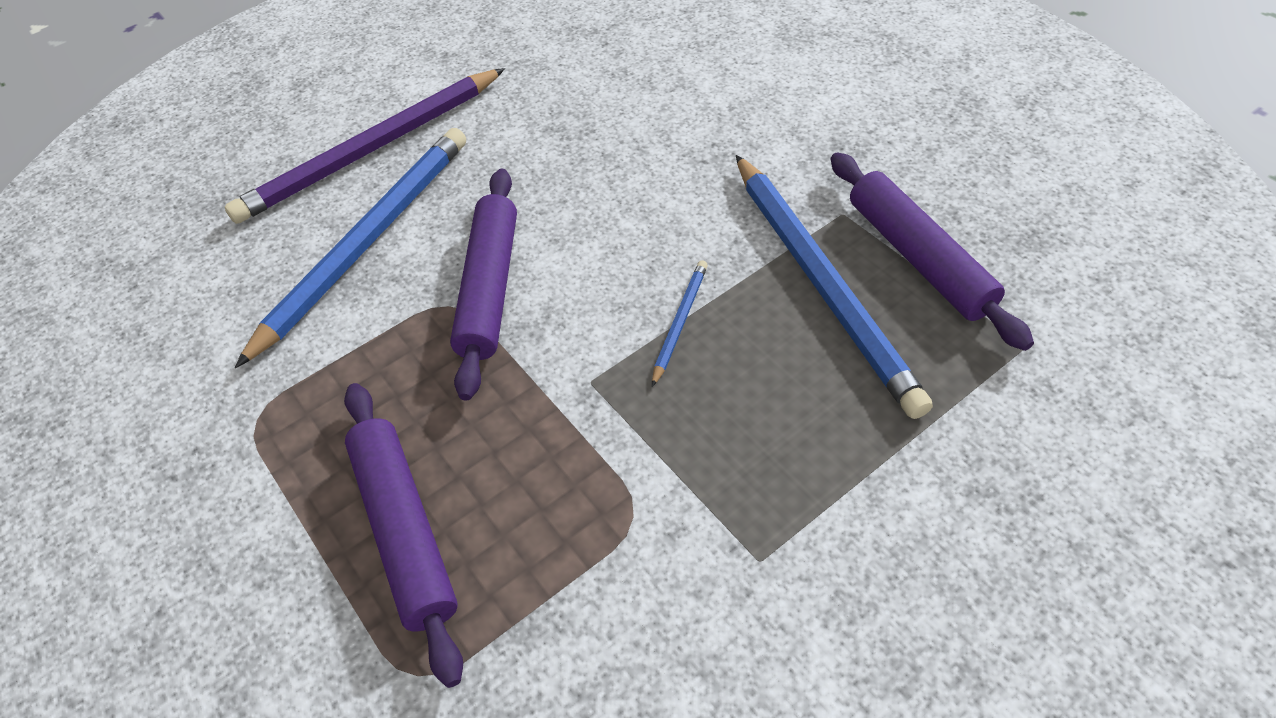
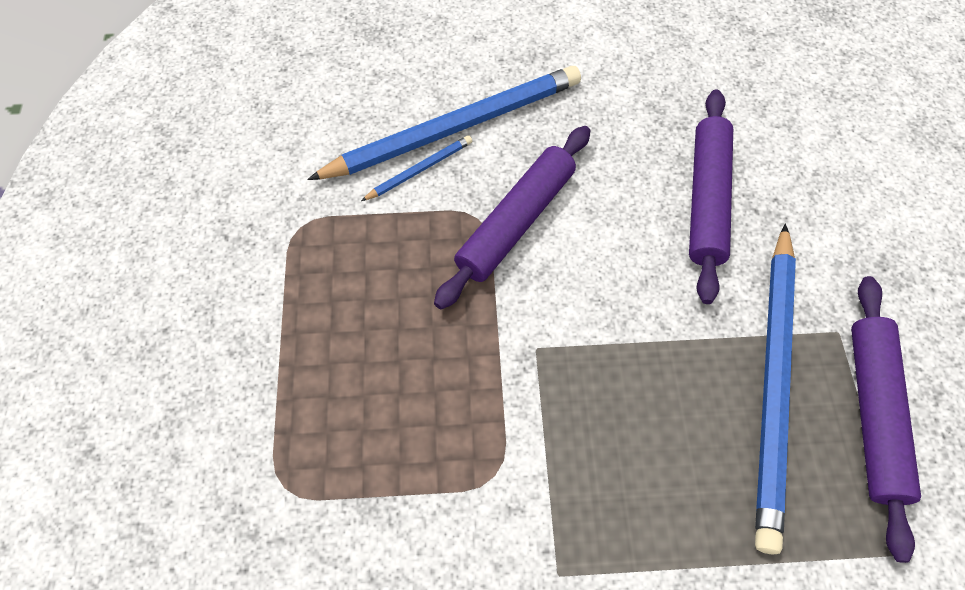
camera: 30 degrees right, 10 degrees up
(372, 150) = (507, 48): purple pencil -> none
(405, 530) = (340, 377): purple rolling pin -> purple rolling pin (706, 200)
(679, 322) = (635, 343): blue pencil -> blue pencil (419, 170)

